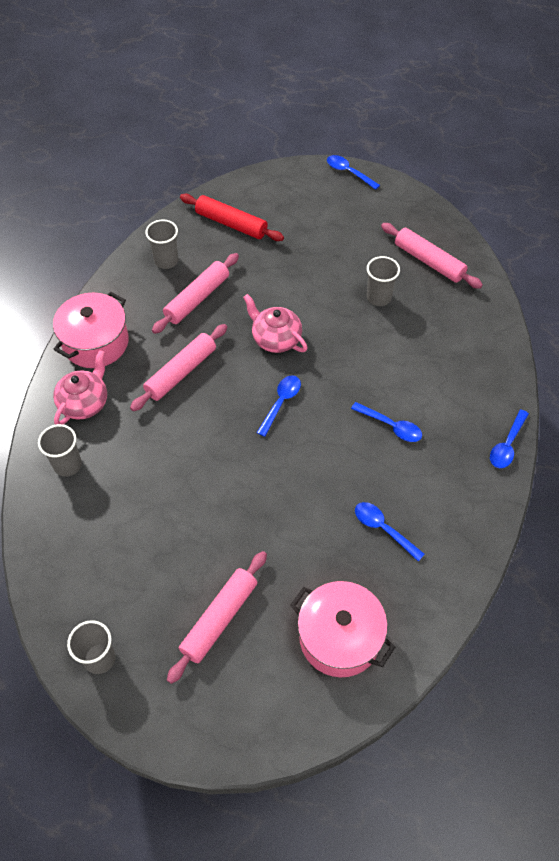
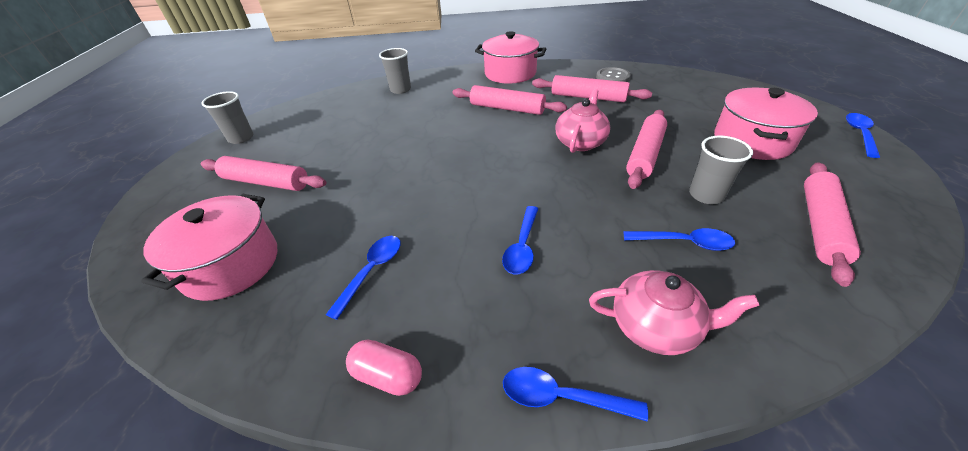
camera: 75 degrees right, 15 degrees down
(85, 403) = (455, 82): pink teapot -> pink teapot (655, 327)
(166, 261) = (613, 77): grey cup -> grey button
(231, 224) = (688, 92): red rolling pin -> none
(281, 402) = (507, 162): blue spoon -> blue spoon (684, 242)
(314, 305) = (644, 154): none -> pink rolling pin
(328, 233) = (752, 141): none -> pink pot
(474, 528) = (388, 376): none -> pink capsule

